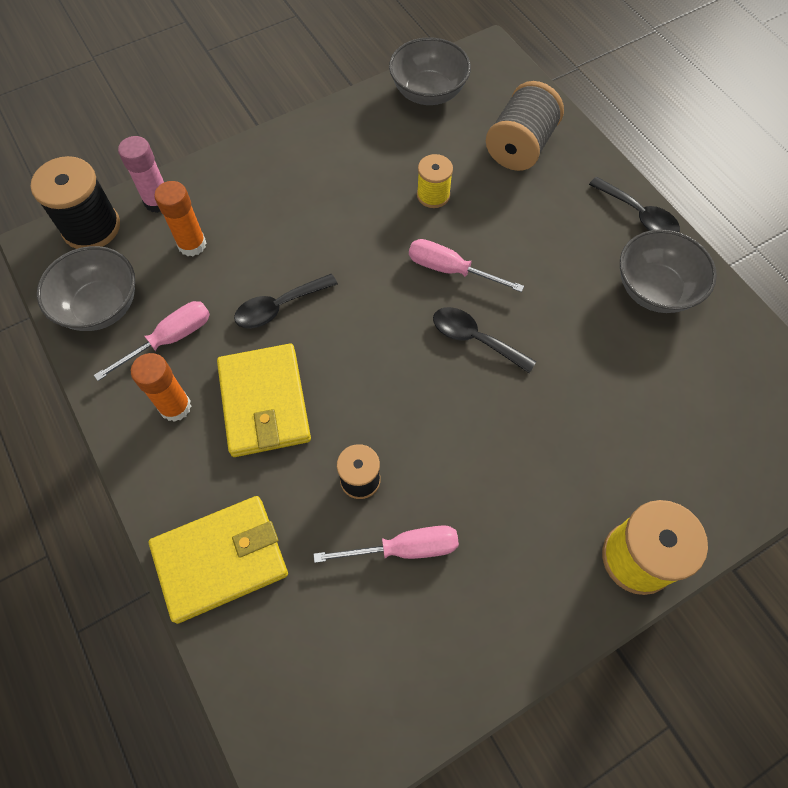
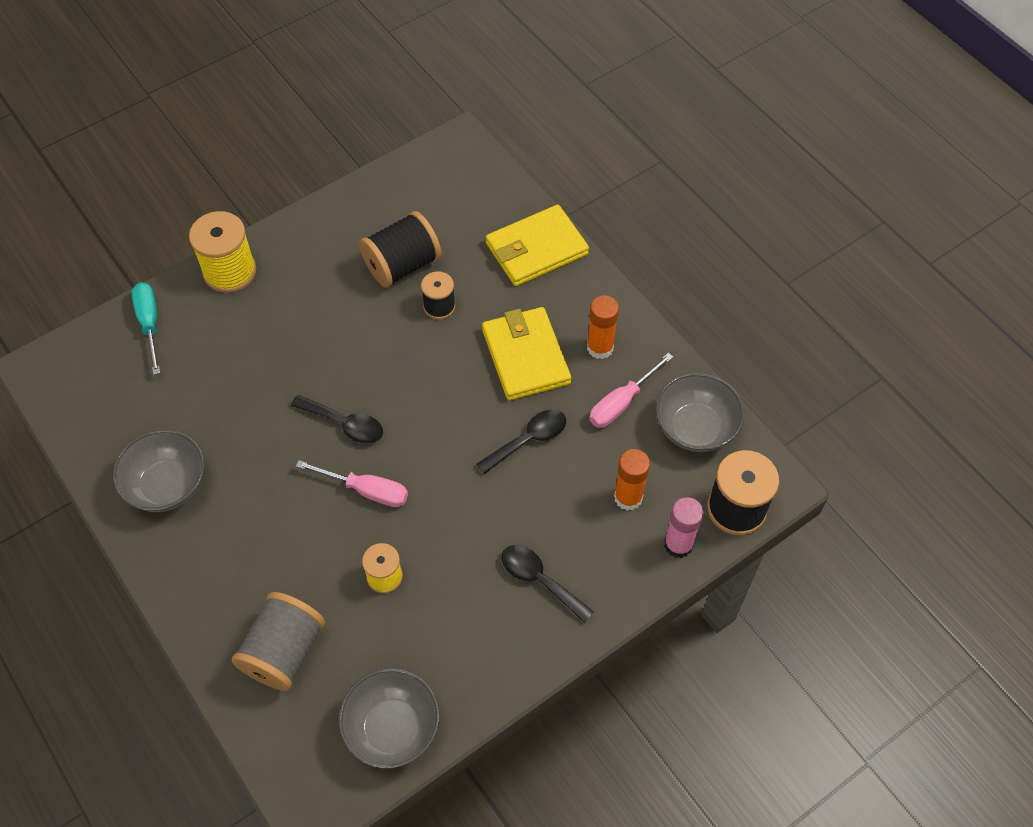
camera: 175 degrees right, 5 degrees down
(404, 548) = (402, 265): pink screwdriver -> black spool
(638, 215) = (165, 569): black spoon -> black spoon (539, 580)
(725, 484) = (149, 324): none -> turquoise screwdriver

